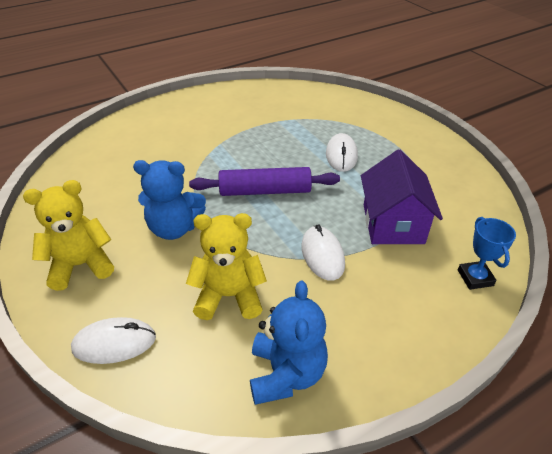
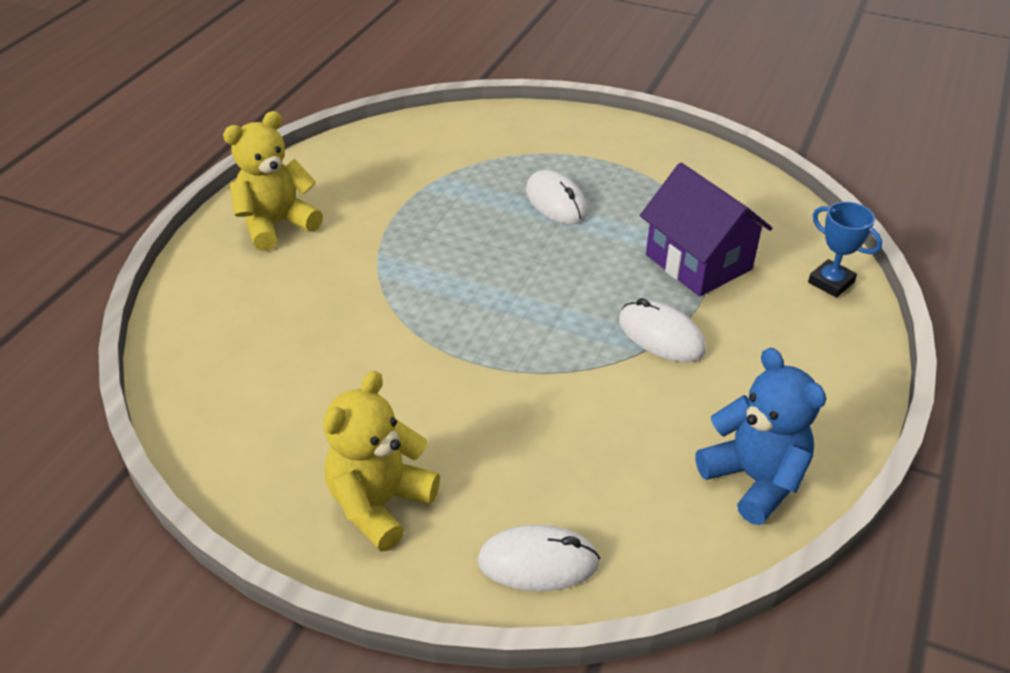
camera: 35 degrees left, 0 degrees up
(114, 343) = (538, 562): white mouse -> white mouse turned 45 degrees clockwise
(174, 228) = (449, 394): blue teddy bear -> none
(229, 296) = (609, 436): yellow teddy bear -> yellow teddy bear (276, 225)
(265, 191) = (512, 291): purple rolling pin -> none

